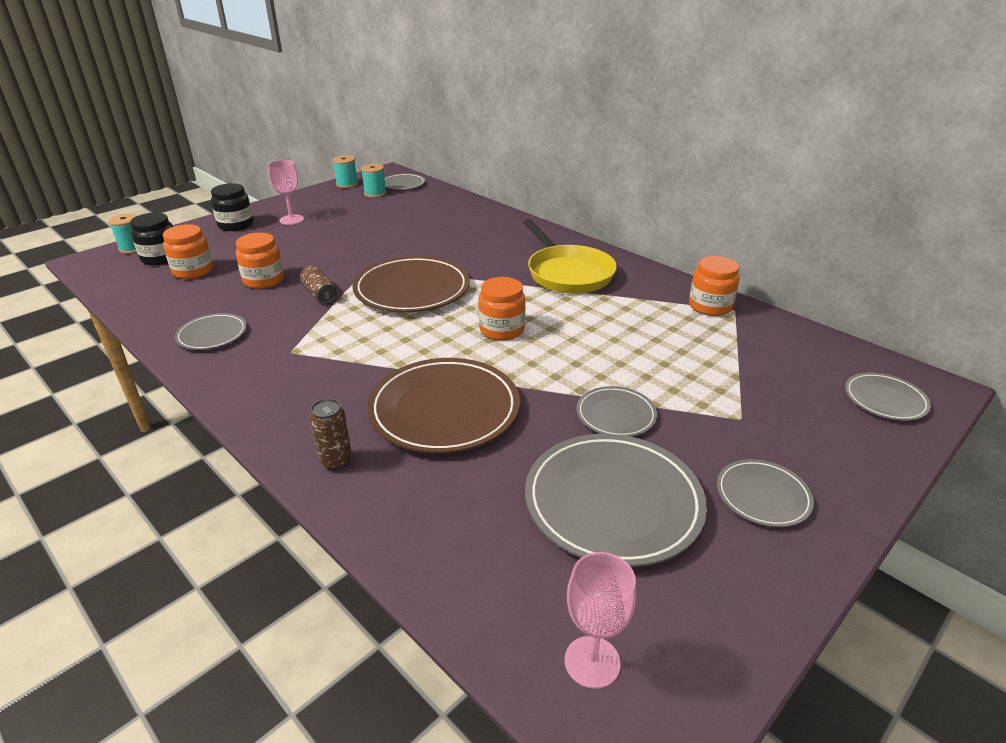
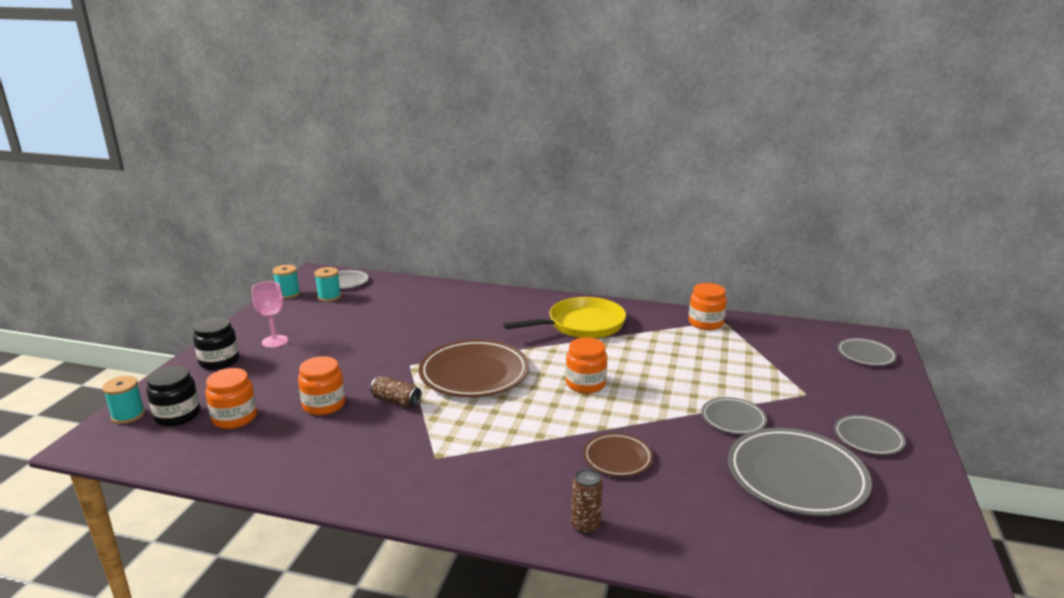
camera: 30 degrees left, 10 degrees down
(212, 335) = (339, 468): grey plate -> none
(444, 410) = (617, 458): brown plate -> brown plate, size x0.52
(567, 273) = (581, 325): yellow pan -> yellow pan turned 60 degrees counterclockwise
(592, 662) = (891, 574): pink goblet -> none

